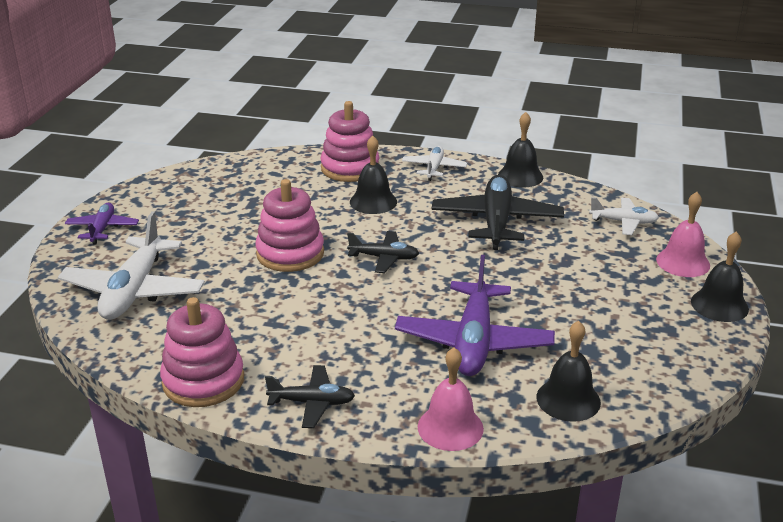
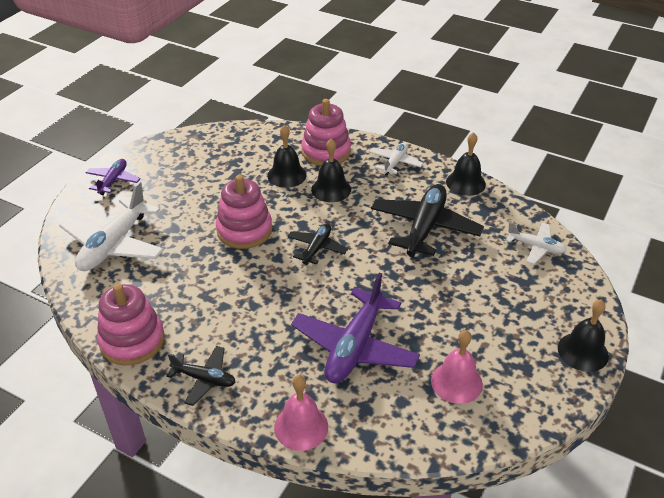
camera: 15 degrees right, 10 degrees up
(384, 258) = (316, 248): black plane -> black plane turned 90 degrees counterclockwise
(568, 399) = (408, 421): black bell -> black bell (287, 175)
(683, 262) = (570, 300): pink bell -> pink bell (456, 382)

